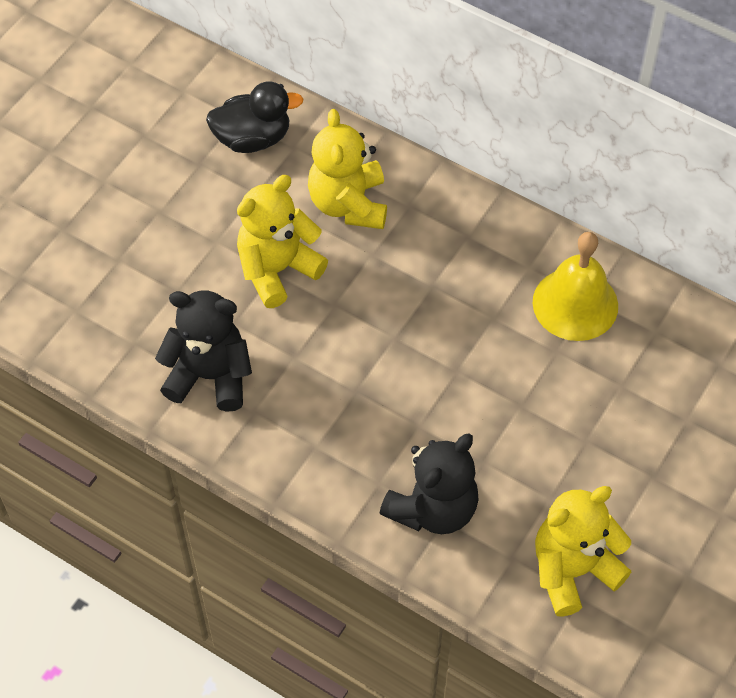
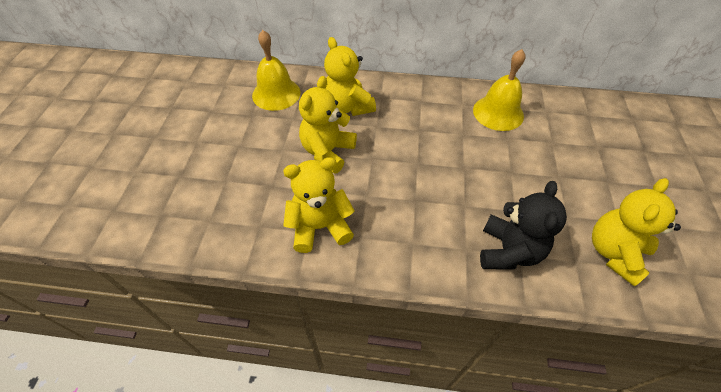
camera: 25 degrees left, 5 degrees down
(210, 376) = (320, 227): black teddy bear -> yellow teddy bear
(253, 138) = (276, 94): black duck -> yellow bell

